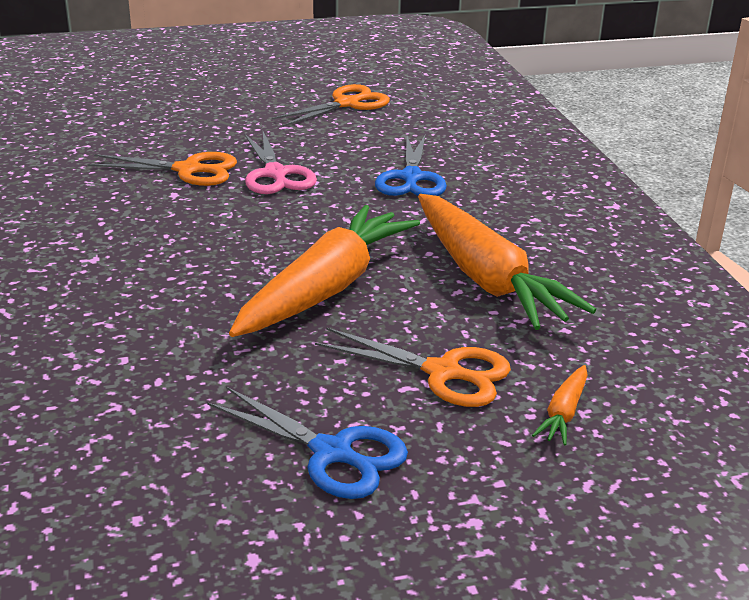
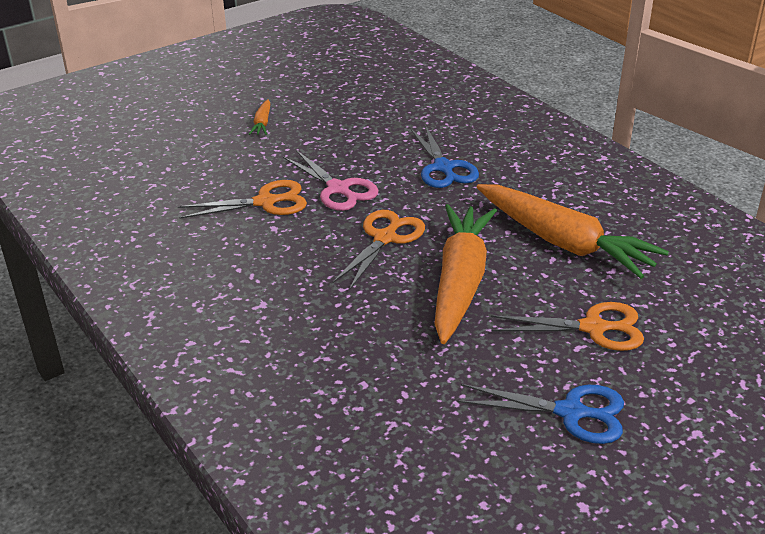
camera: 20 degrees left, 5 degrees up
(346, 104) = (338, 108): orange scissors -> orange scissors (385, 238)
(564, 413) = (692, 336): orange carrot -> orange carrot (262, 123)

